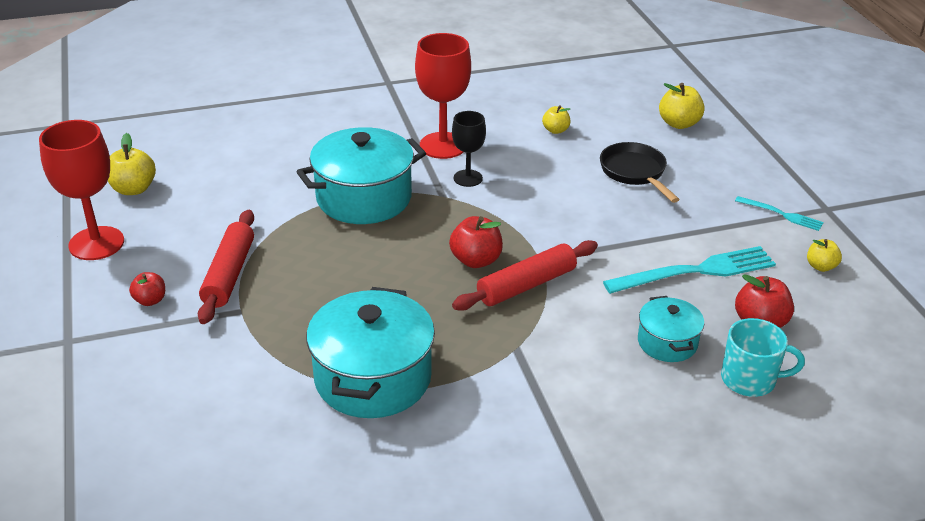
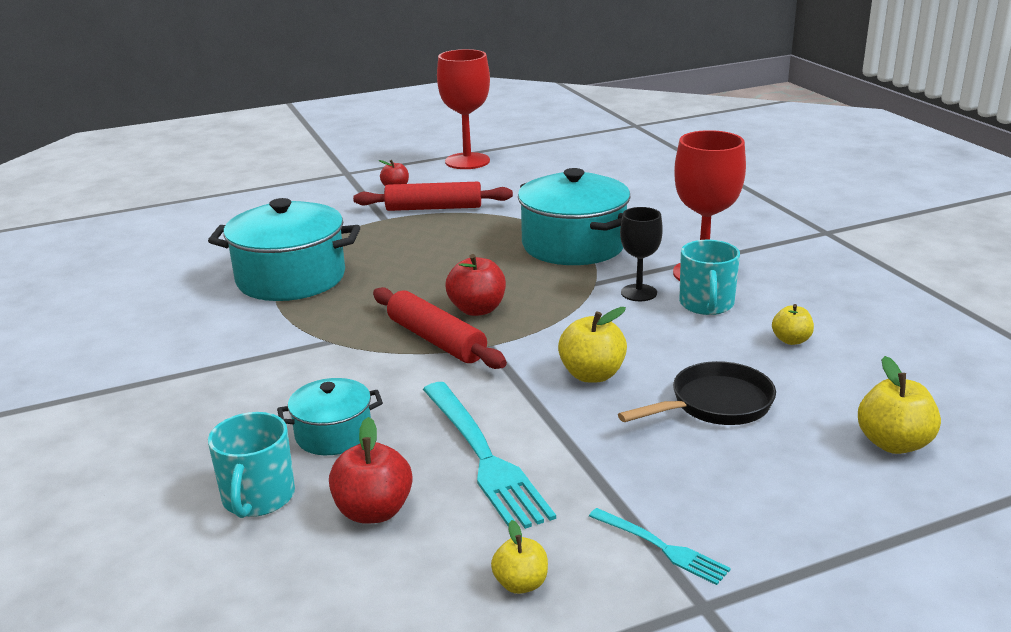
camera: 85 degrees right, 10 degrees down
(133, 189) = (548, 160): yellow apple -> yellow apple (592, 375)
(495, 152) = (706, 304): none -> turquoise mug
(782, 214) = (661, 547): turquoise fork -> turquoise fork turned 75 degrees counterclockwise

